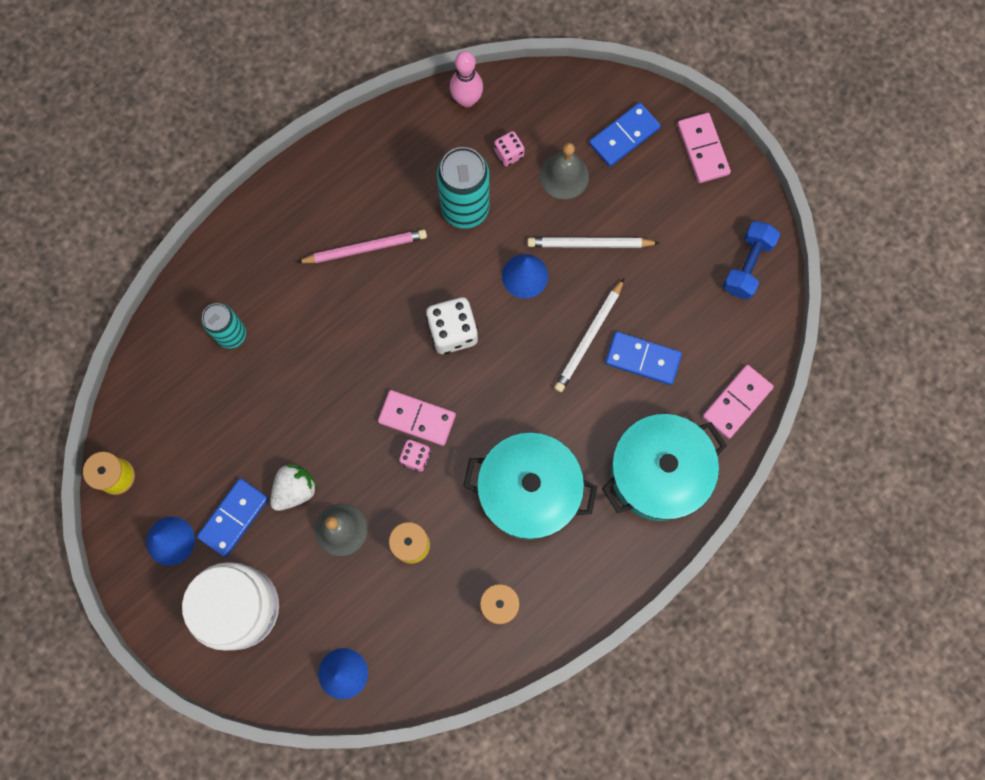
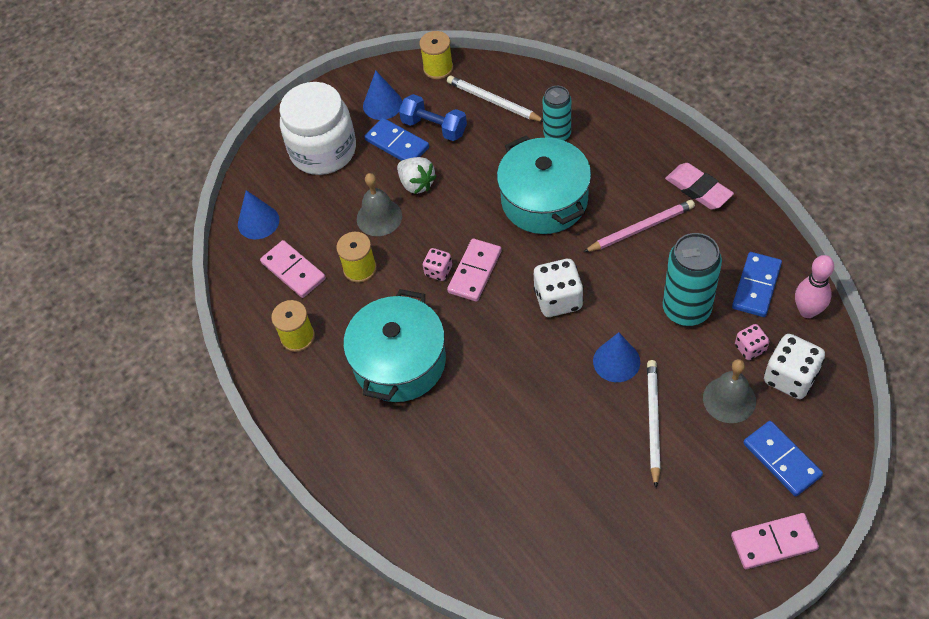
camera: 100 degrees right, 20 degrees down
(316, 189) = (698, 189): none -> pink eraser
(365, 248) = (641, 228): pink pencil -> pink pencil turned 105 degrees counterclockwise
(539, 121) = (790, 377): none -> white dice
(589, 337) = (551, 418): white pencil -> white pencil (493, 101)
(642, 359) = (527, 468): blue domino -> blue domino (756, 286)
(658, 472) = (407, 478): turquoise pot -> turquoise pot (544, 200)
(737, 402) = (476, 561): pink domino -> pink domino (293, 271)
(747, 265) = (633, 583): blue dumbbell -> blue dumbbell (434, 127)

